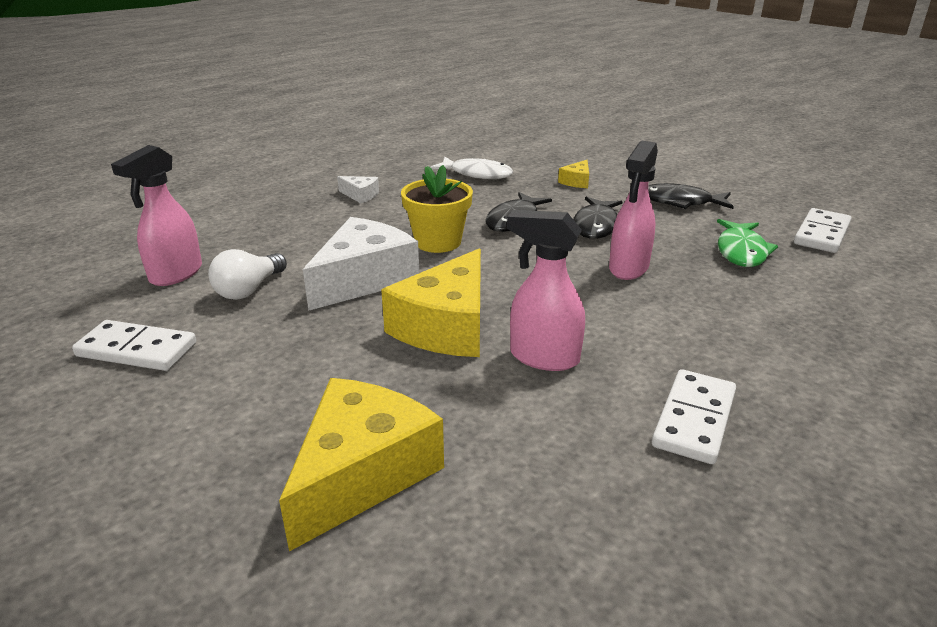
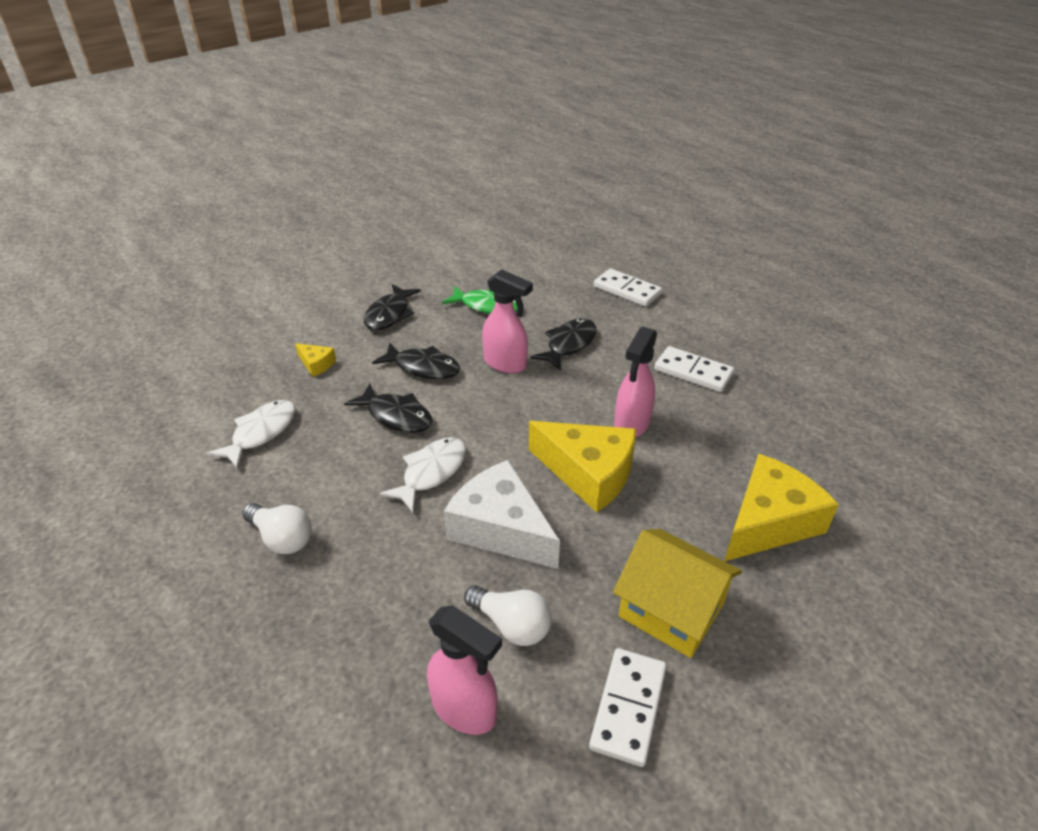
camera: 85 degrees left, 10 degrees up
(237, 379) = (671, 610): none -> yellow house
(360, 195) = (282, 538): white cheese -> white light bulb
(362, 473) = (769, 522): yellow cheese -> yellow cheese turned 105 degrees clockwise
(438, 242) = (431, 472): yellow flower pot -> white fish
(696, 308) = (569, 344): none -> black fish
(821, 234) = (467, 266): white domino -> white domino (627, 290)

